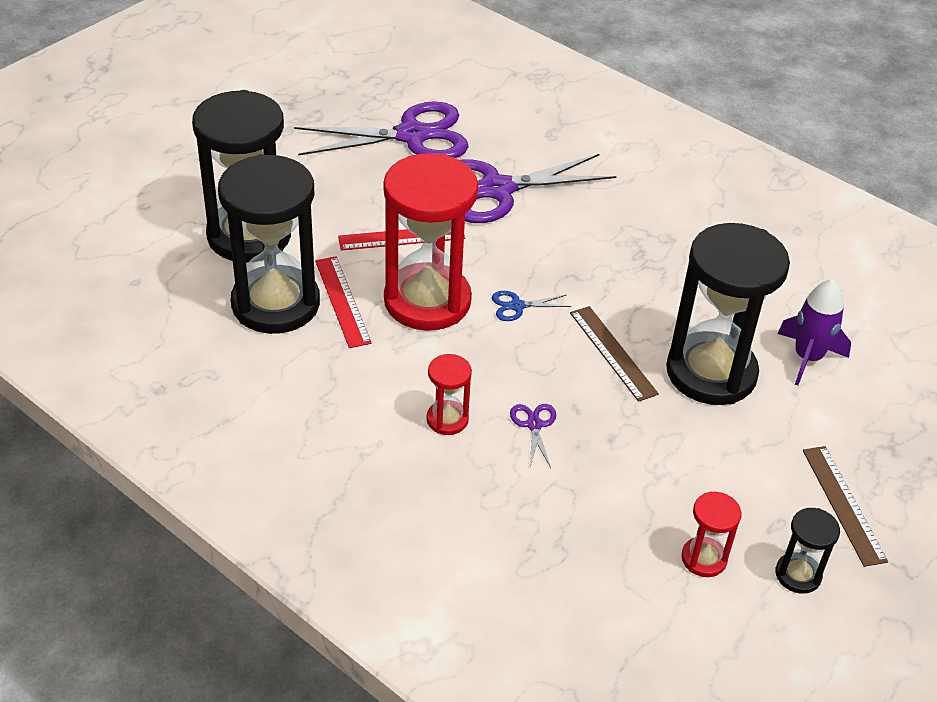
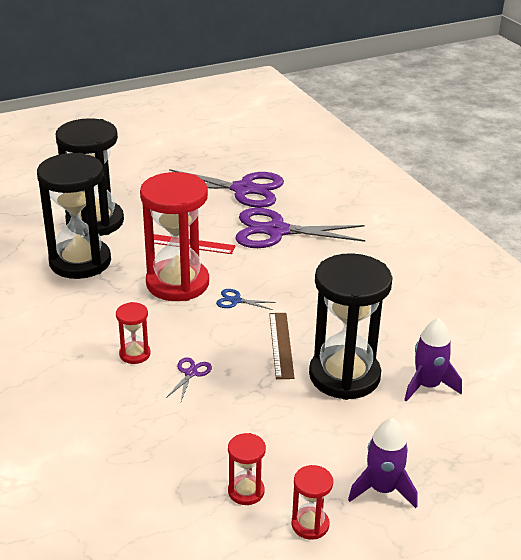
camera: 25 degrees right, 10 degrees down
(342, 301) = (122, 270): red ruler -> none
(798, 575) = (310, 525): black hourglass -> red hourglass
(843, 504) = (382, 489): brown ruler -> purple rocket

